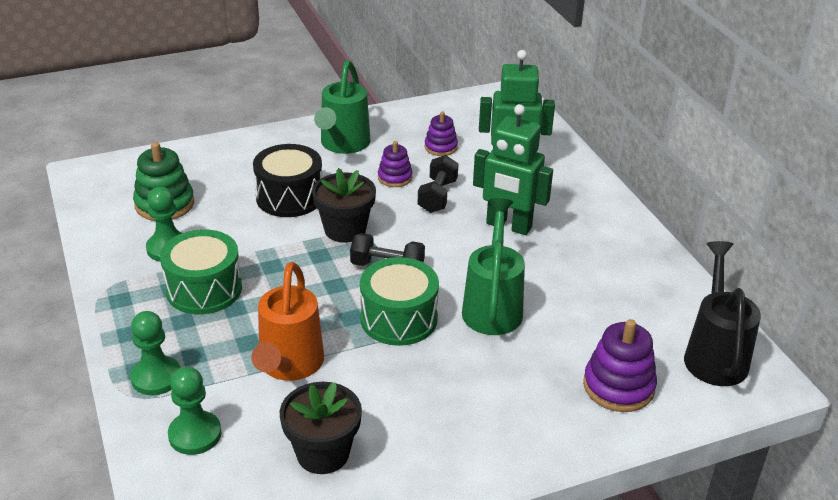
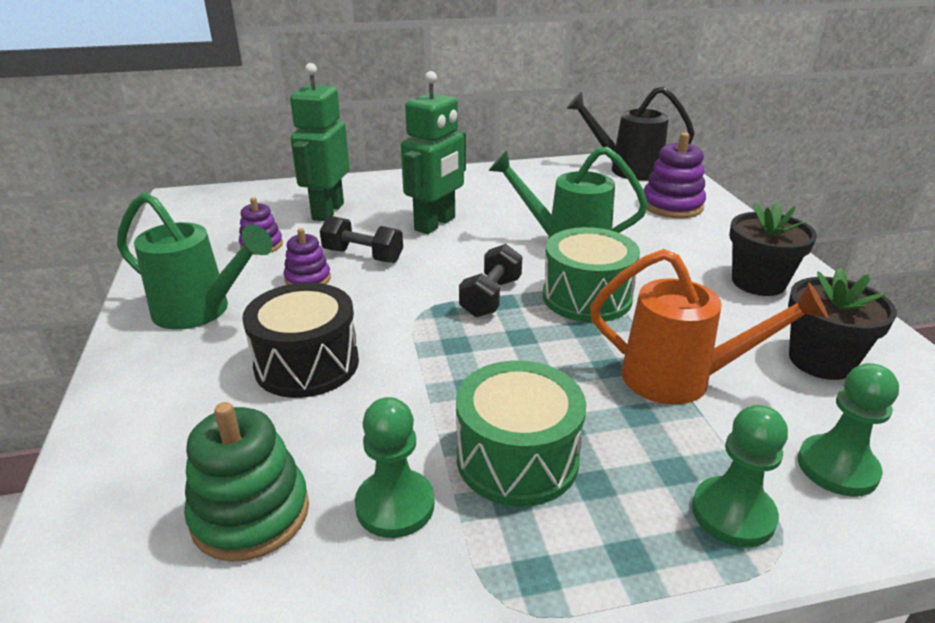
camera: 80 degrees left, 5 degrees down
(345, 230) = (406, 322): black flower pot -> black flower pot (758, 282)

